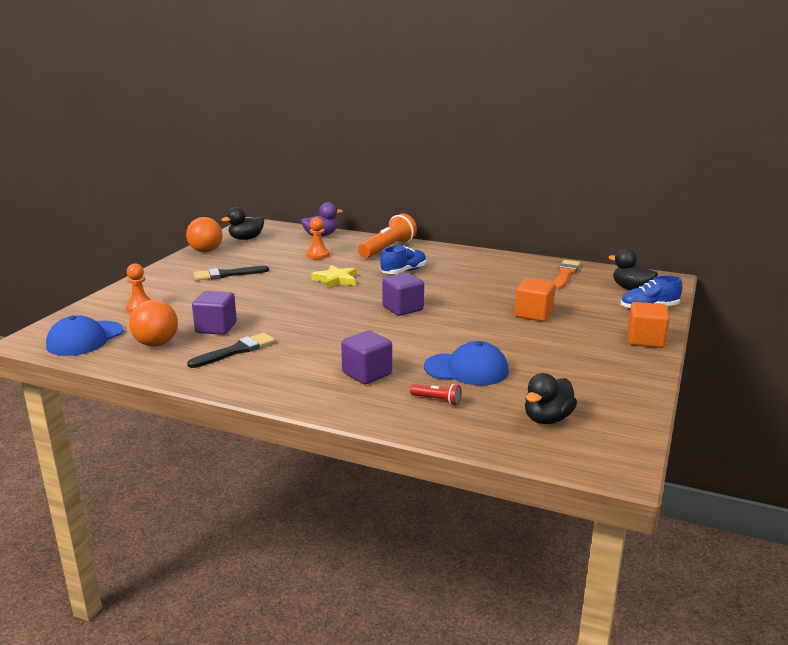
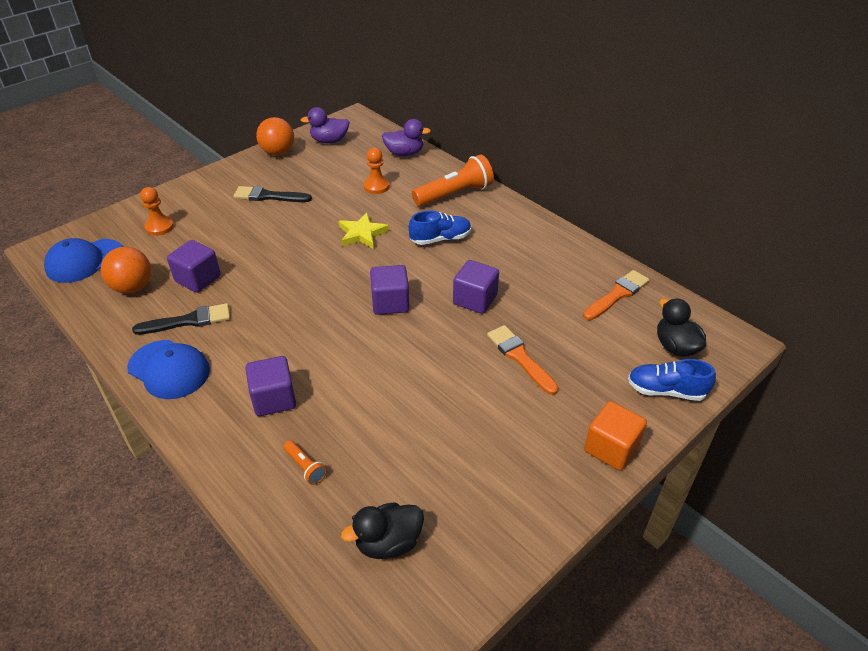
camera: 25 degrees right, 20 degrees up
(246, 238) = (329, 141): black duck -> purple duck
(437, 400) = (305, 467): red flashlight -> orange flashlight
(466, 369) = (373, 428): blue cap -> blue cap (169, 369)
(467, 295) = (475, 300): none -> purple cube
(533, 314) = (520, 357): orange cube -> orange brush

